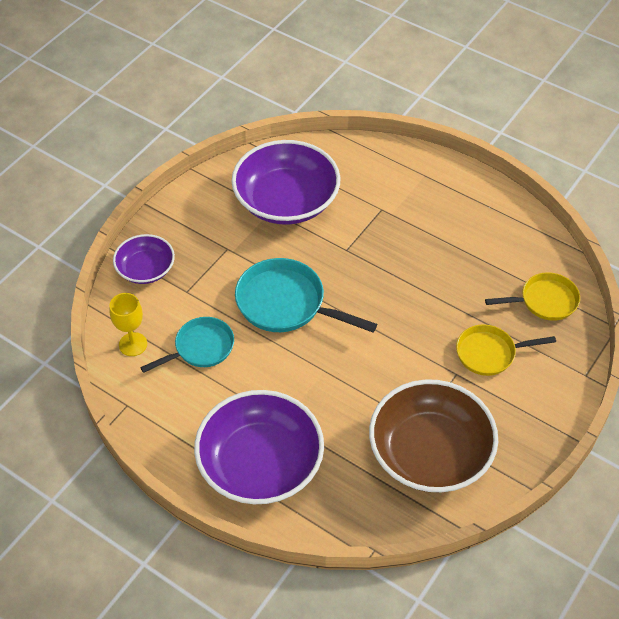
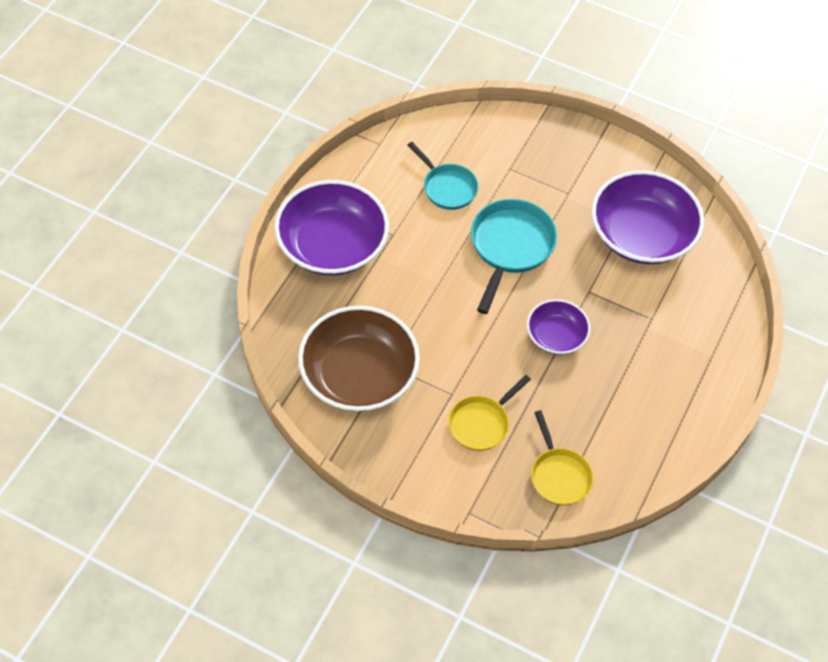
camera: 80 degrees right, 5 degrees up
(133, 344) = (443, 138): yellow goblet -> none
(145, 269) = (529, 135): purple bowl -> purple bowl (556, 336)
(489, 353) = (481, 423): yellow pan -> yellow pan turned 120 degrees counterclockwise

